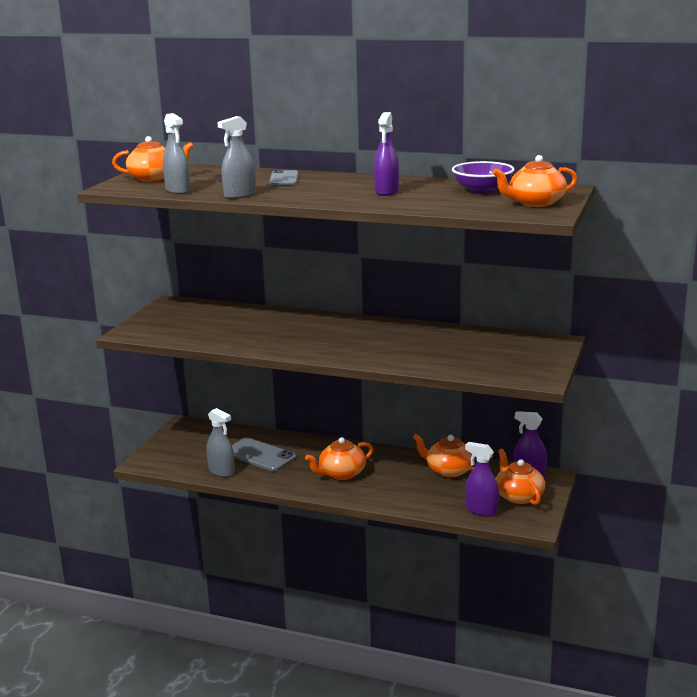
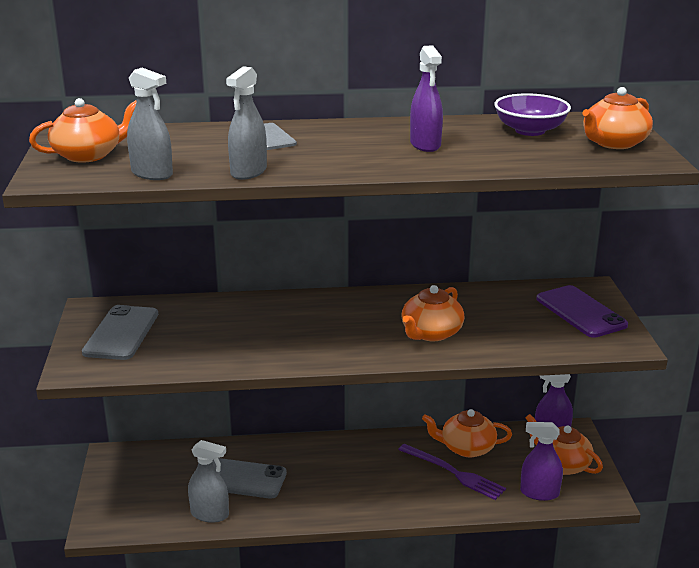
camera: 25 degrees left, 5 degrees up
(176, 318) = (121, 333): none -> grey phone
(341, 473) = (354, 481): orange teapot -> orange teapot (431, 333)
(423, 483) = (453, 473): none -> purple fork
(528, 354) = (581, 312): none -> purple phone

